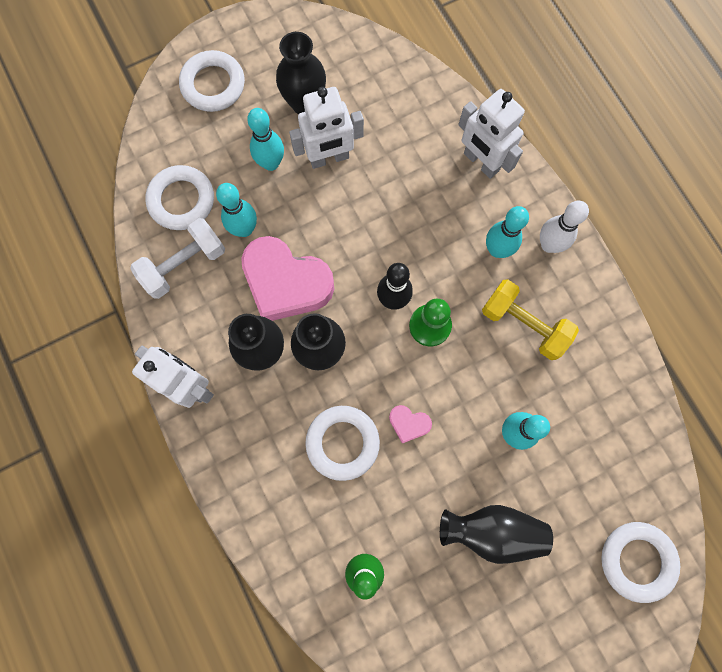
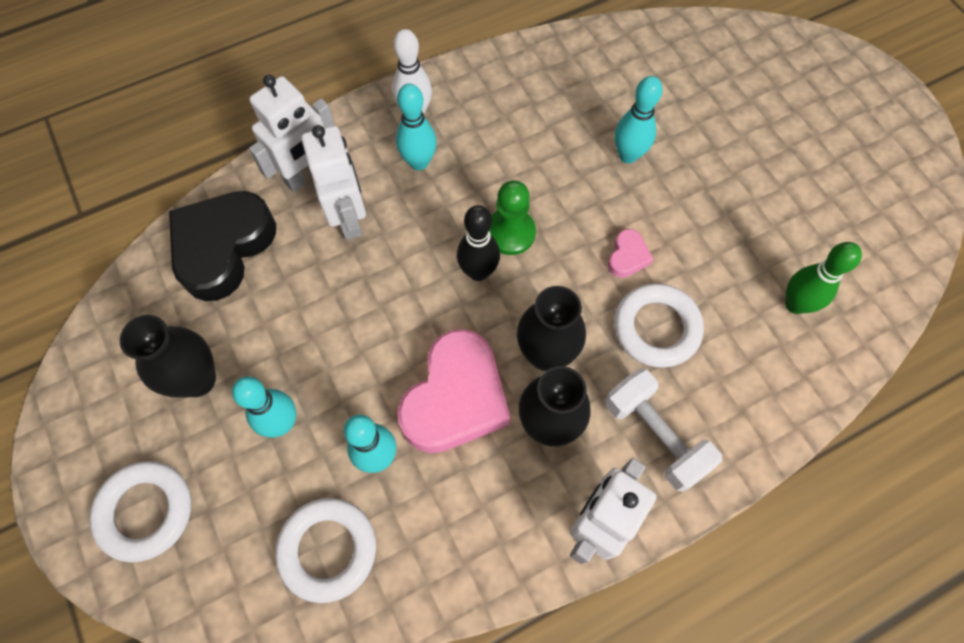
camera: 90 degrees left, 10 degrees down
(184, 265) = (427, 540): white dumbbell -> white dumbbell (655, 435)
(329, 158) = (283, 347): white robot -> white robot (349, 218)
(411, 108) = (223, 248): none -> black heart
(492, 531) = (734, 178): black vase -> none
(523, 324) = (507, 140): yellow dumbbell -> none
(636, 560) = (744, 58): white ring -> none

